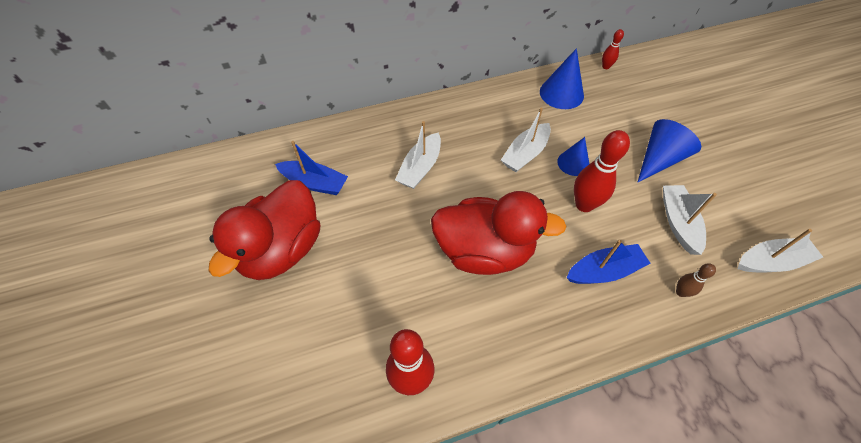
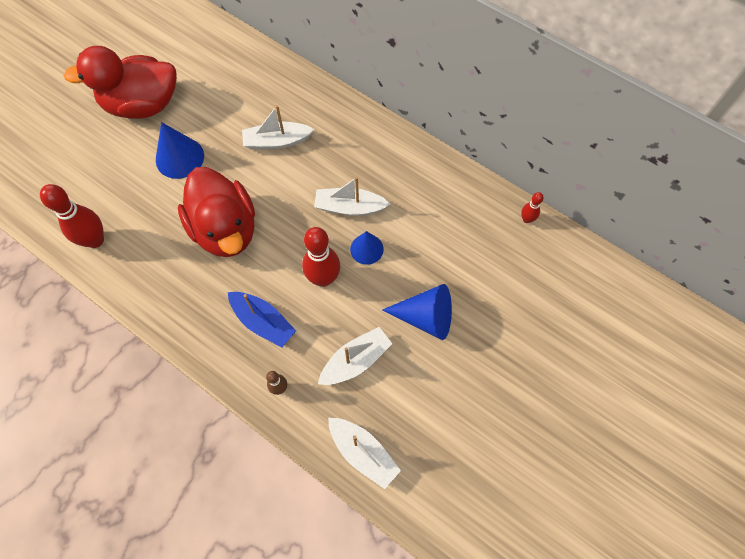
camera: 55 degrees right, 10 degrees up
(315, 183) = (212, 84): blue boat -> none
(561, 93) = (452, 199): blue cone -> blue cone (179, 157)

